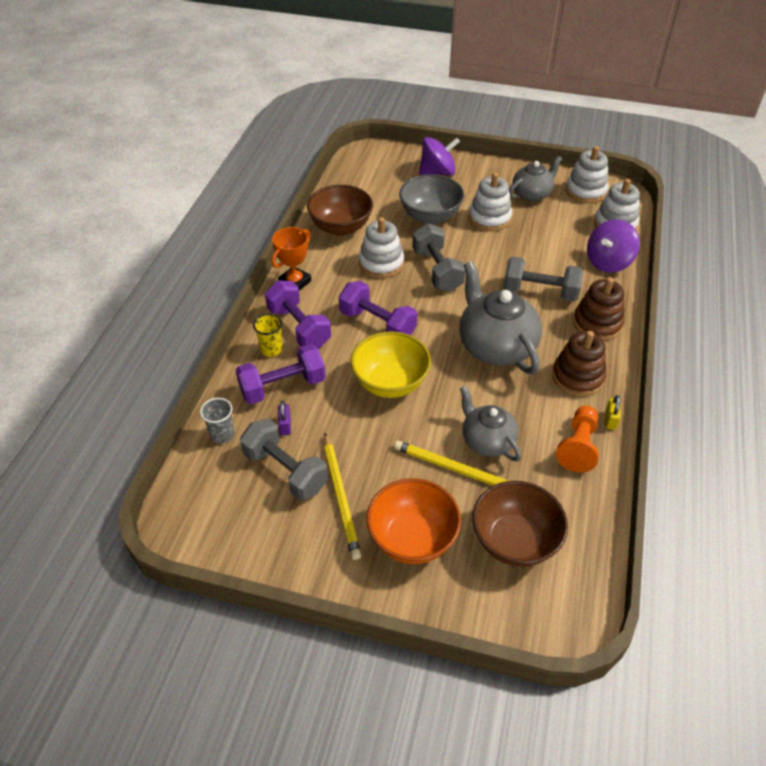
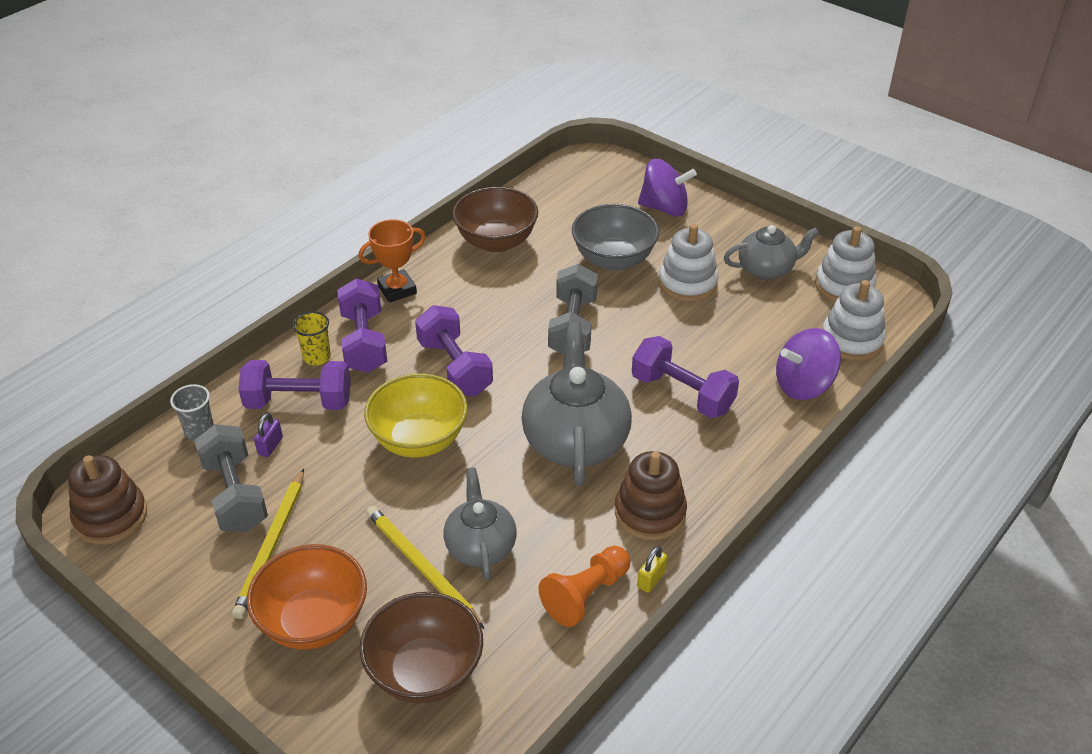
camera: 25 degrees right, 5 degrees down
(381, 263) = (512, 298): white stacking toy -> none
(540, 292) = (682, 394): grey dumbbell -> purple dumbbell
(597, 324) = (727, 457): brown stacking toy -> brown stacking toy (111, 517)

